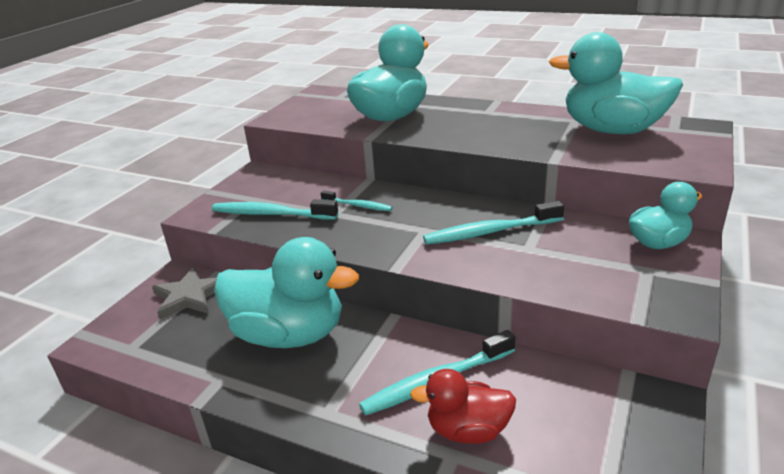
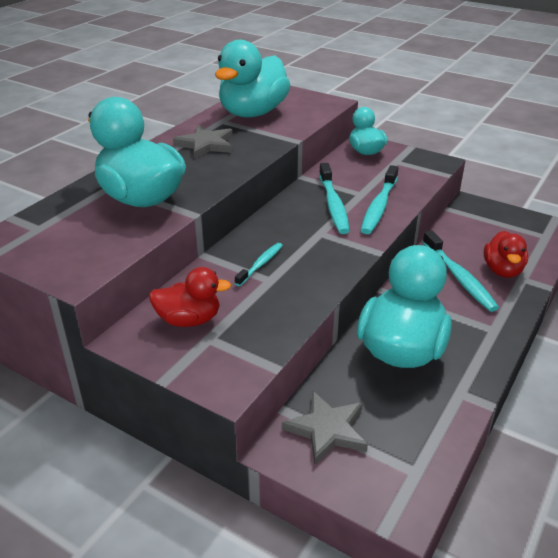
camera: 85 degrees left, 5 degrees up
(271, 214) = (254, 322): turquoise toothbrush -> turquoise toothbrush (379, 206)
(276, 188) = (189, 320): none -> red duck
(510, 122) = (206, 145): none -> grey star

